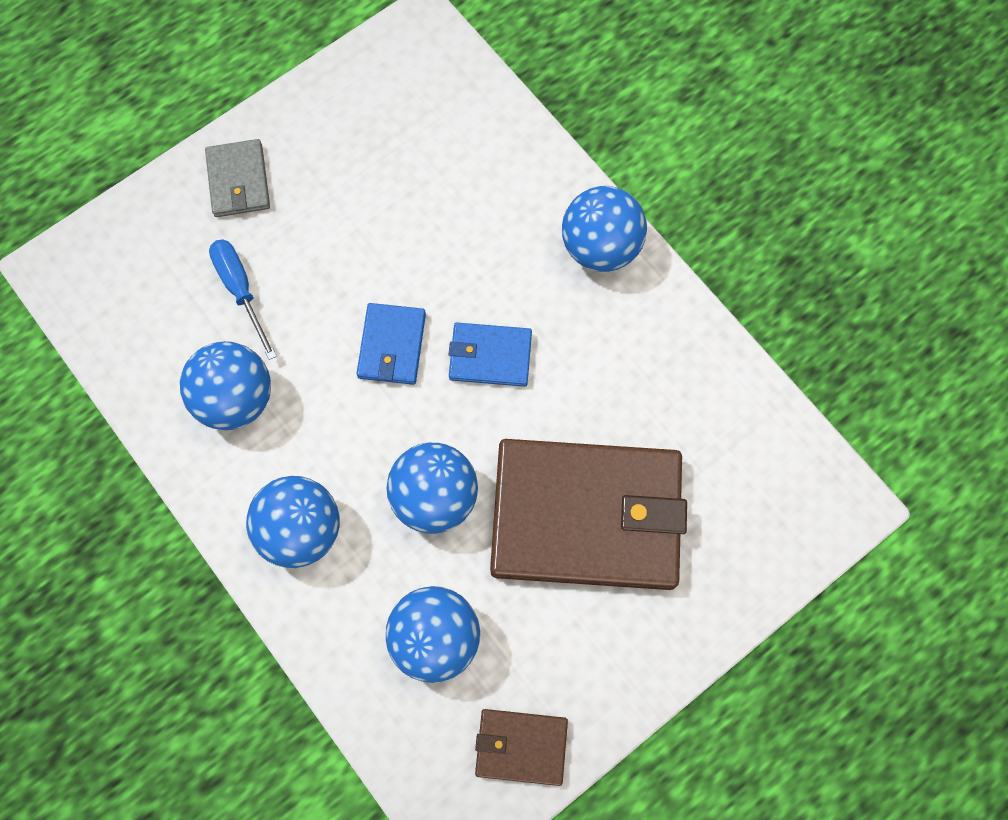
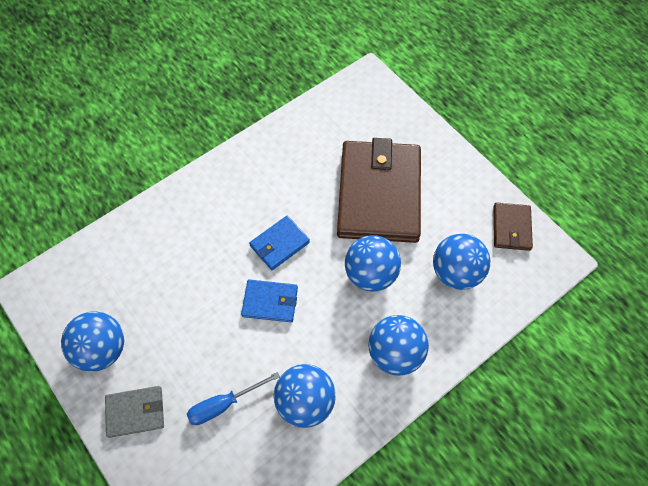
camera: 90 degrees left, 10 degrees down
(490, 356) = (279, 244): blue wallet -> blue wallet turned 45 degrees clockwise
(600, 247) = (210, 183): blue ball -> blue ball (102, 350)

